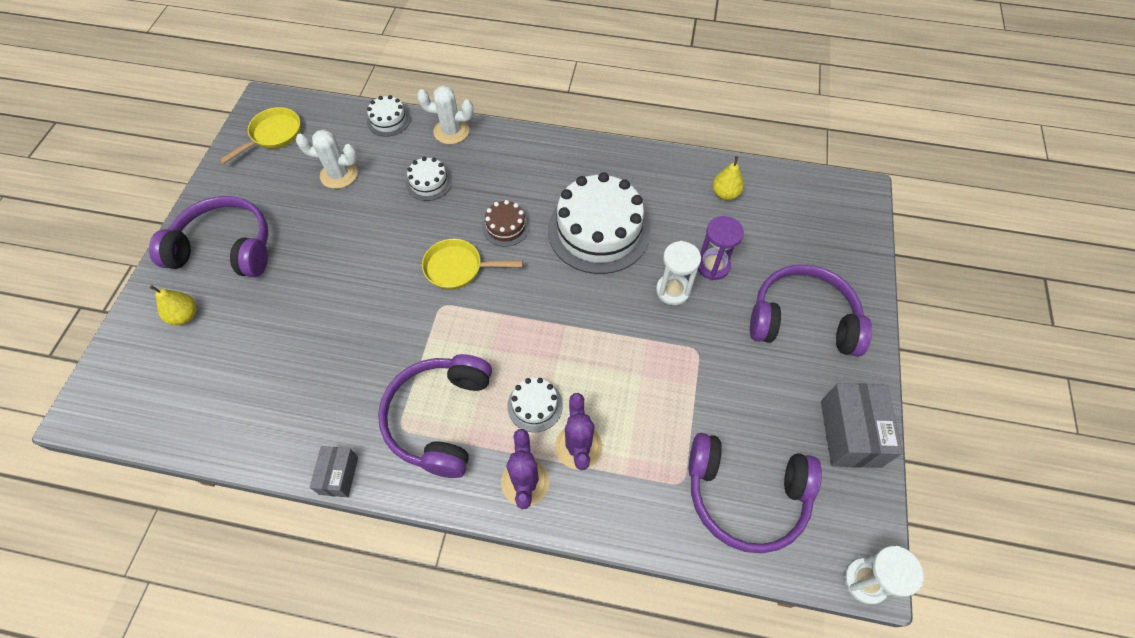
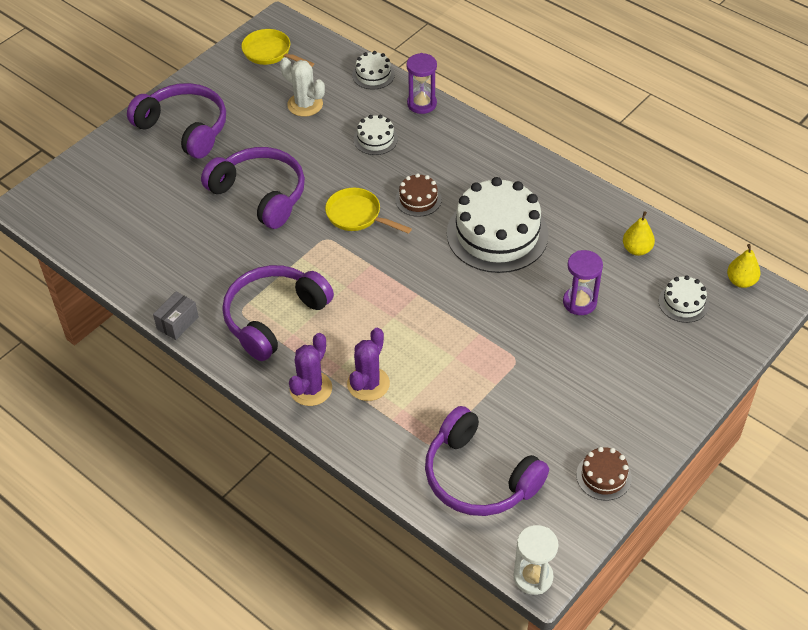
camera: 30 degrees right, 10 degrees down
(185, 316) = (129, 166): yellow pear -> yellow pear (741, 281)
(273, 135) = (270, 53): yellow pan -> yellow pan turned 120 degrees counterclockwise
(451, 131) = (422, 104): white cactus -> purple hourglass
(535, 405) = (353, 341): white cake -> white cake (683, 303)
(673, 290) = (529, 306): white hourglass -> none
(802, 319) = (630, 377): purple headphones -> purple headphones (260, 194)
(850, 433) = (603, 476): grey box -> brown cake

